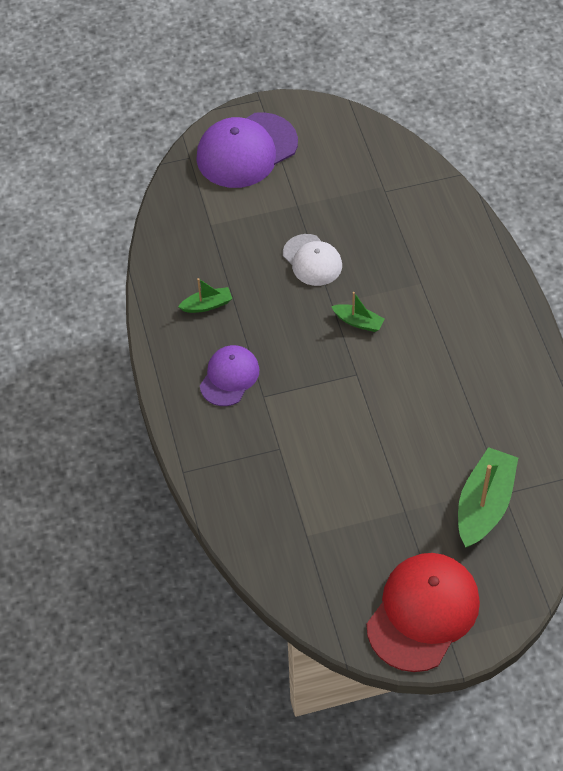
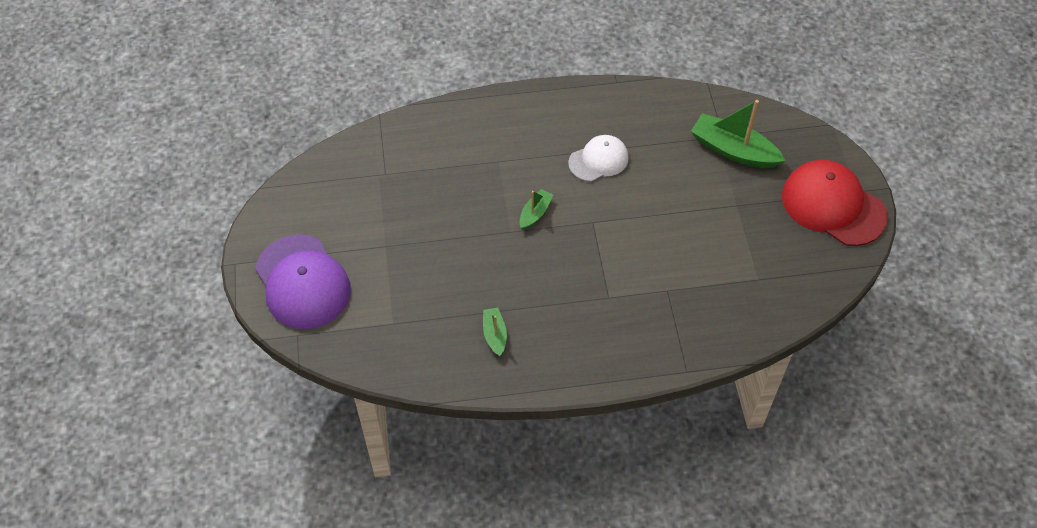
camera: 85 degrees left, 0 degrees up
(229, 377) = (583, 323): purple cap -> none
(312, 260) = (456, 241): white cap -> white cap (598, 160)

